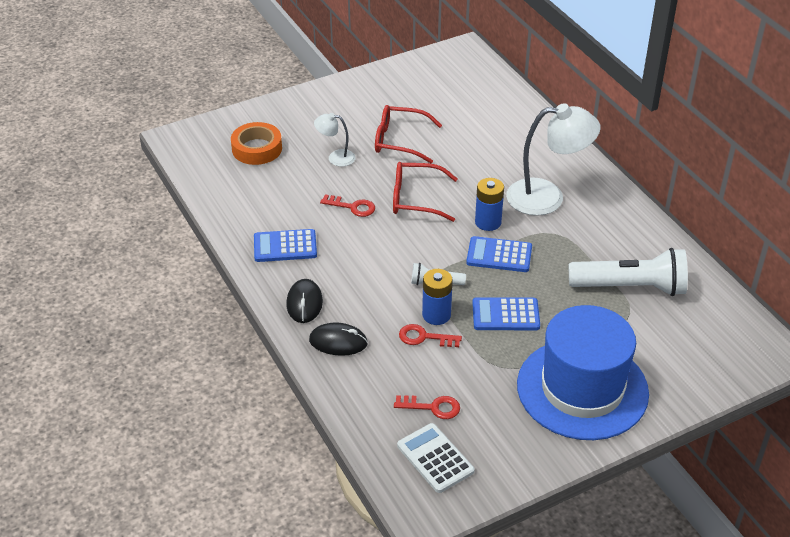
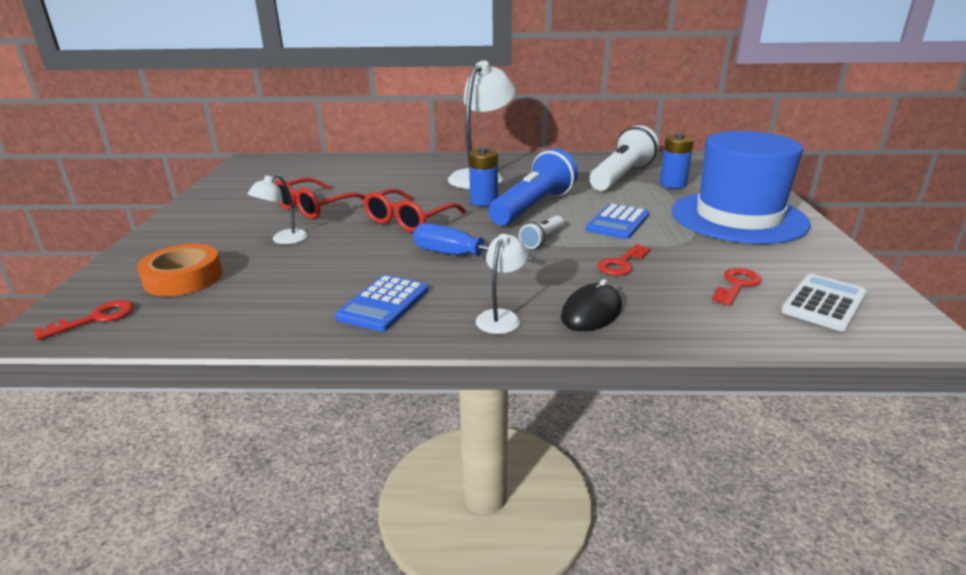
camera: 60 degrees left, 15 degrees down
(304, 303) = (501, 317): black mouse -> white lamp
(352, 207) = (375, 250): red key -> red key (95, 319)
(374, 250) = (458, 256): none -> blue screwdriver
(435, 458) = (823, 303): white calculator -> white calculator turned 135 degrees clockwise
(436, 315) = (591, 250): blue battery -> blue battery (673, 184)
(499, 255) = (533, 207): blue calculator -> blue flashlight

